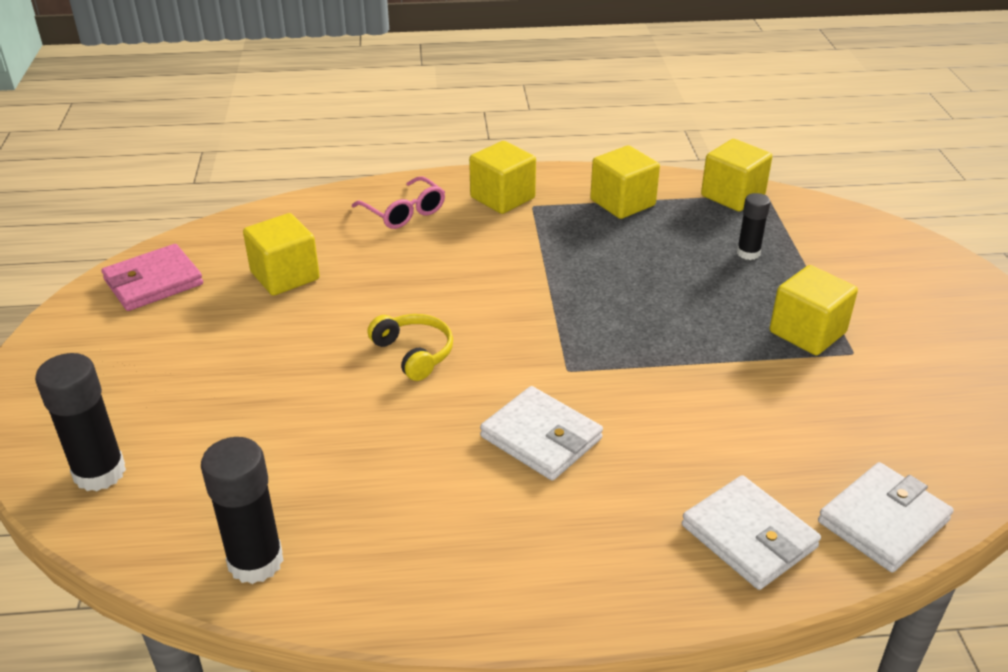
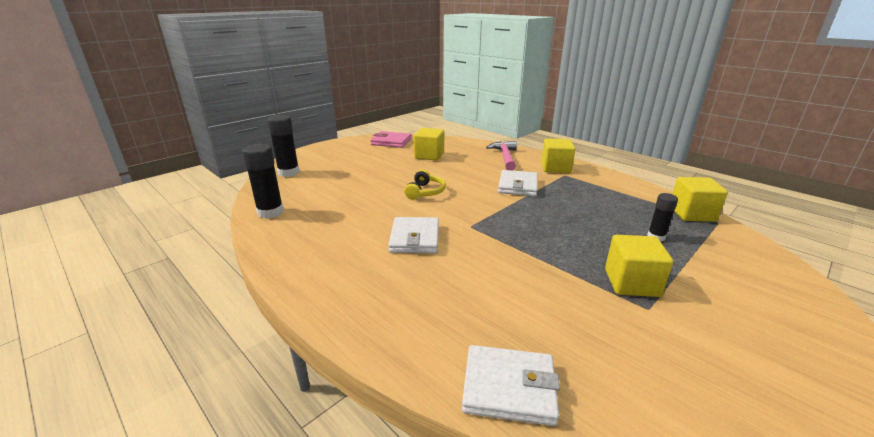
camera: 50 degrees right, 10 degrees down
(404, 212) = (505, 157): pink glasses -> pink hammer
(622, 203) = (614, 191): yellow cube -> none
(749, 536) = (423, 331): white wallet -> white wallet (517, 186)

